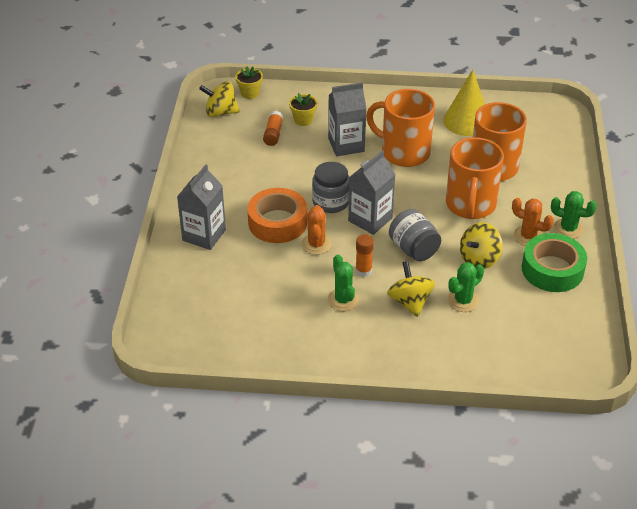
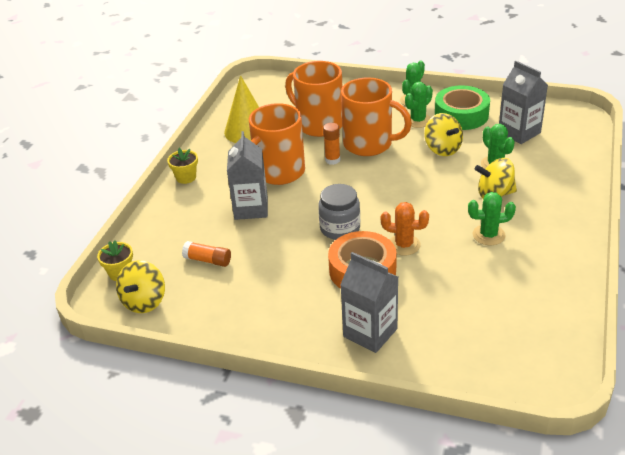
camera: 75 degrees left, 5 degrees down
(303, 120) = (194, 235): yellow flower pot -> yellow flower pot (186, 177)
(363, 271) = (448, 217): orange glue stick -> orange glue stick (332, 160)
(370, 219) = (374, 205): grey carton -> grey carton (519, 132)
(413, 249) = (422, 183): grey jar -> none
(528, 236) = (418, 120): orange cactus -> green cactus

